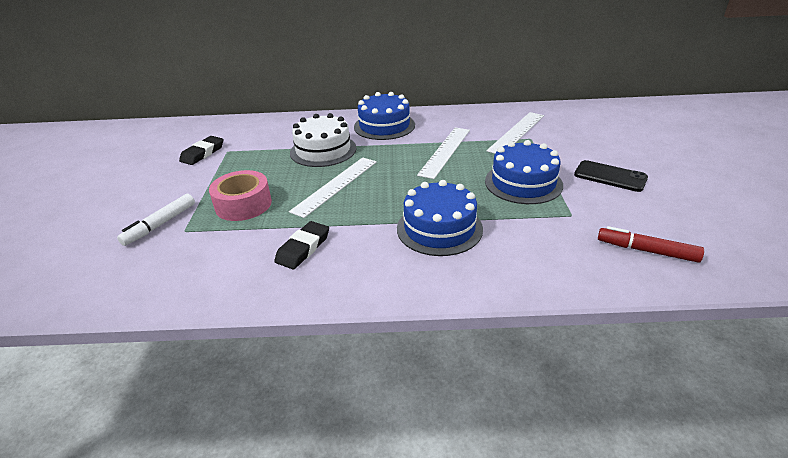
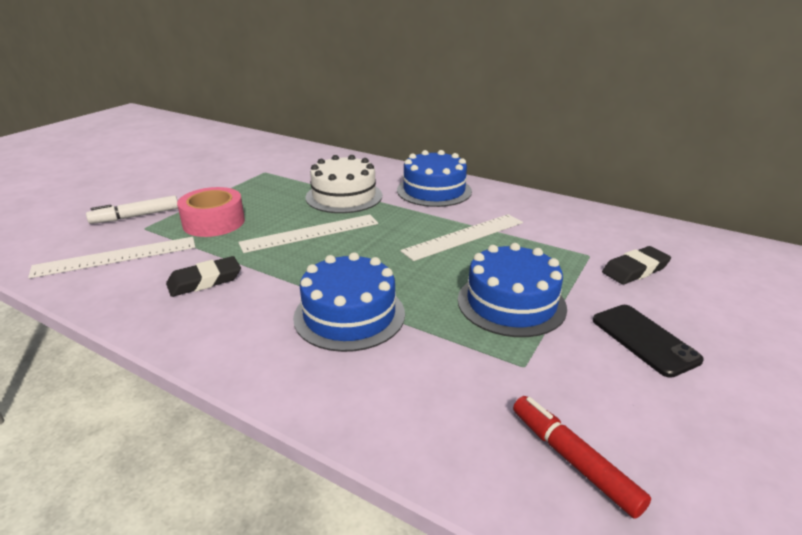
camera: 30 degrees right, 5 degrees down
(202, 153) = (244, 168): black eraser -> black eraser (635, 269)
(516, 132) = (579, 243): white ruler -> white ruler (116, 257)

